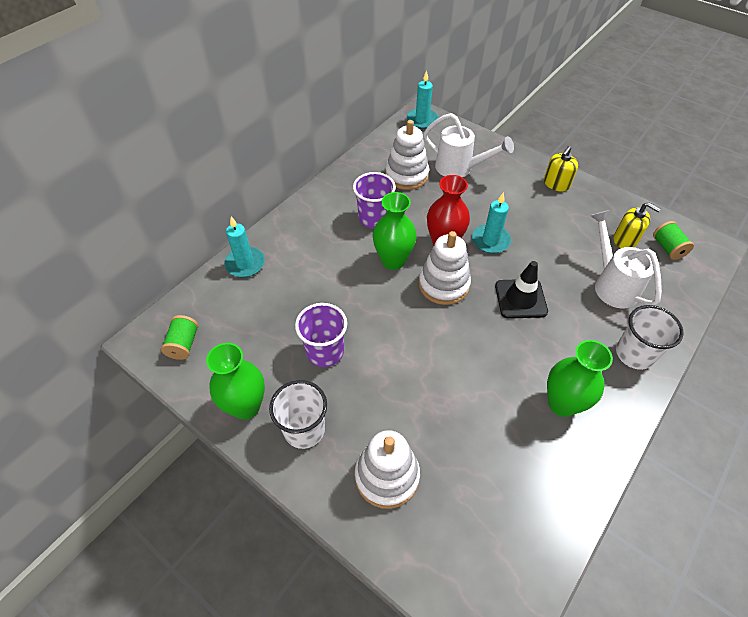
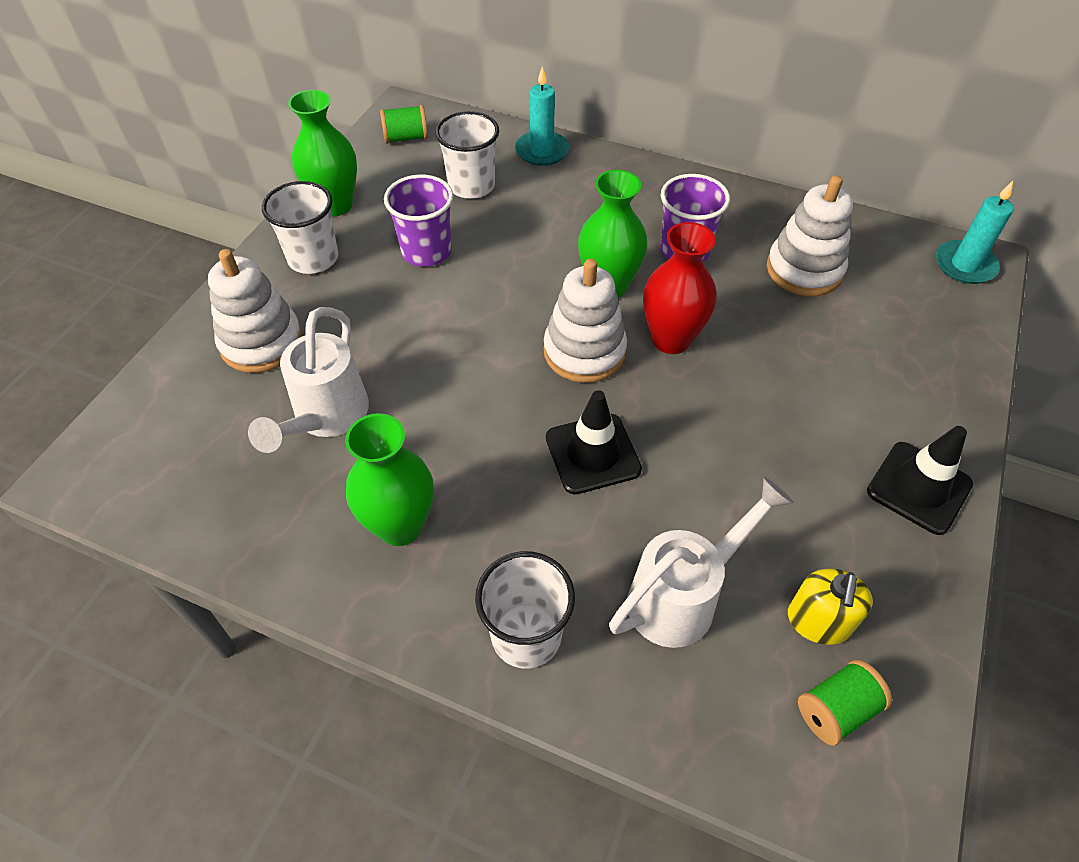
camera: 75 degrees right, 0 degrees up
(264, 312) = (471, 186): none -> white cup
(459, 168) = (866, 334): white watering can -> white watering can (326, 418)
(490, 241) = (707, 399): turquoise candle -> none
(556, 184) = (919, 488): yellow soap dispenser -> black traffic cone

